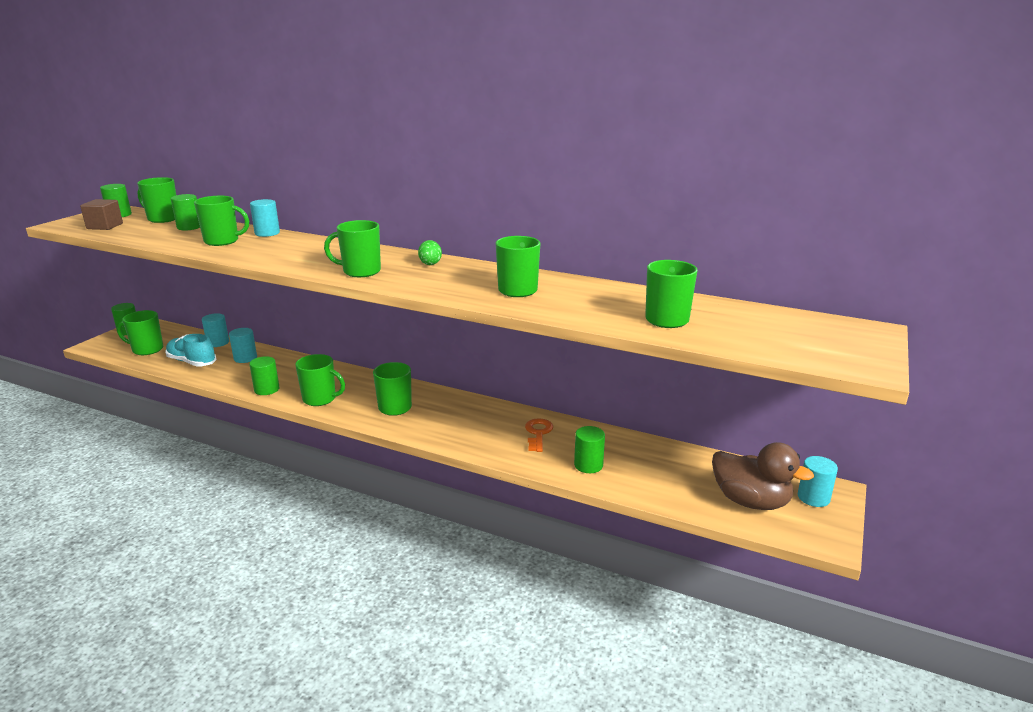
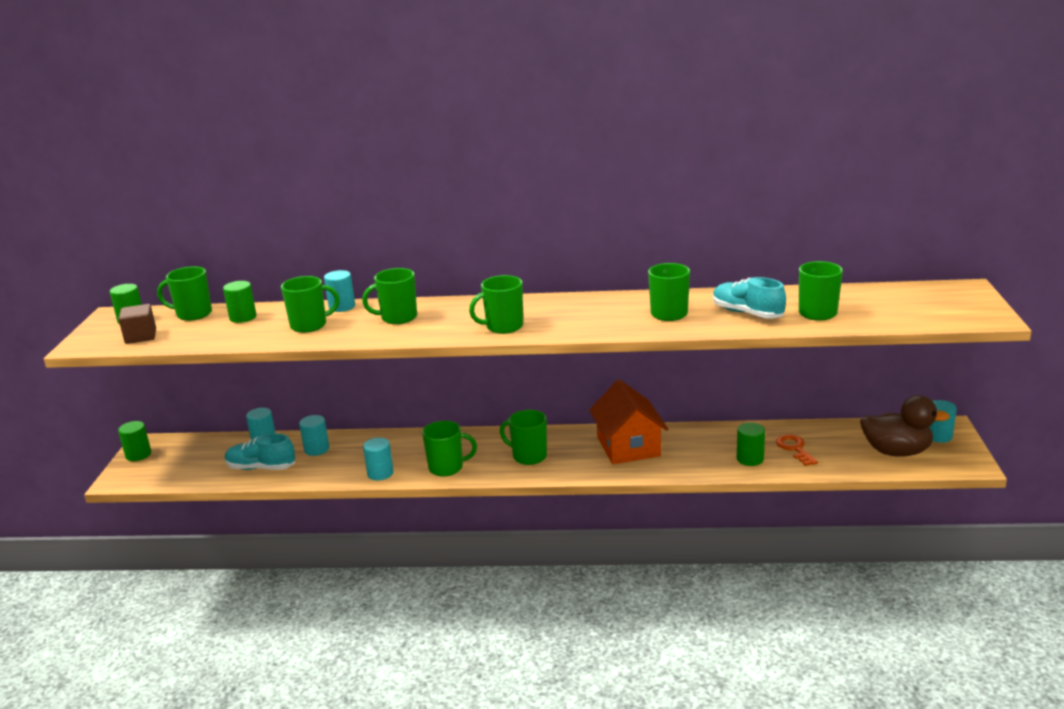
camera: 20 degrees left, 0 degrees up
(147, 349) = (189, 468): green mug -> green mug (398, 318)
(267, 389) = (380, 473): green cylinder -> turquoise cylinder
(430, 263) = (555, 304): green egg -> none
(487, 422) = (628, 446): none -> orange house
(538, 433) = (683, 444): orange key -> orange key (795, 448)
(593, 305) = (747, 313): none -> turquoise shoe

